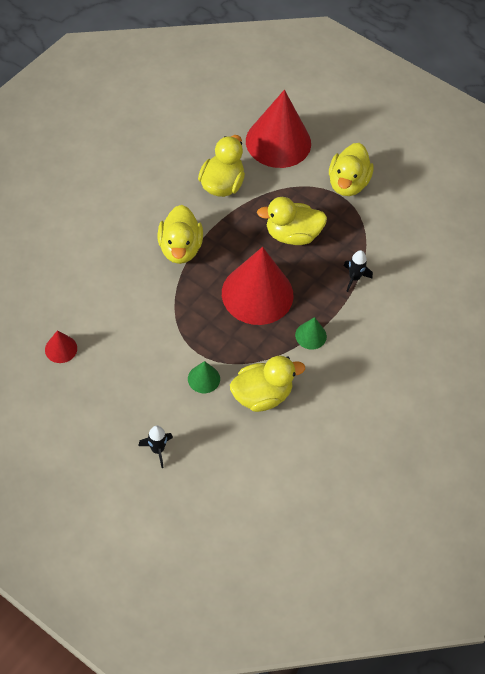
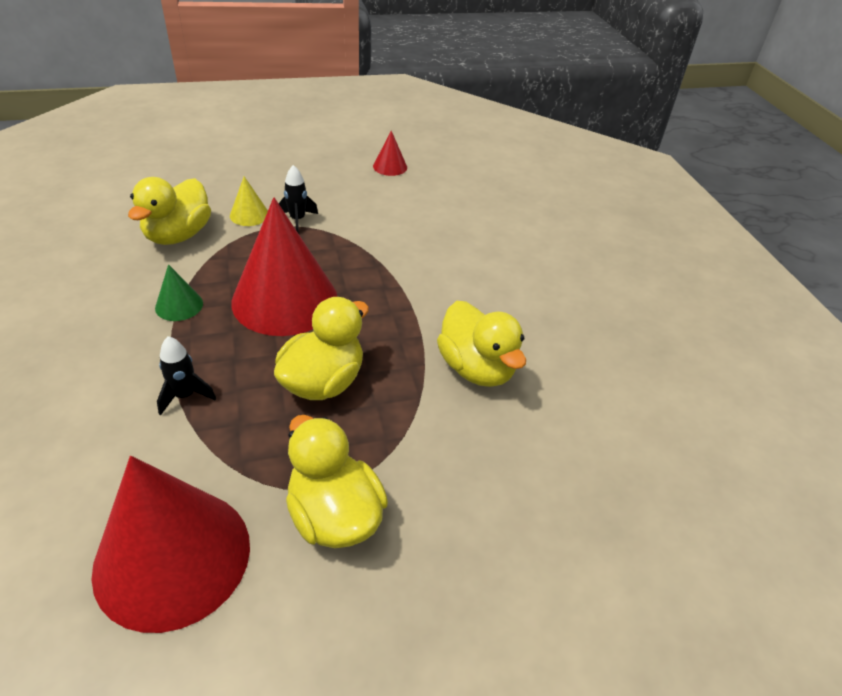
camera: 130 degrees right, 15 degrees down
(157, 450) = (229, 163): black rocket -> black rocket (297, 220)
(180, 248) = (416, 281): yellow duck -> none
(204, 378) = (249, 215): green cone -> yellow cone
(278, 142) = (503, 484): red cone -> red cone (172, 557)

